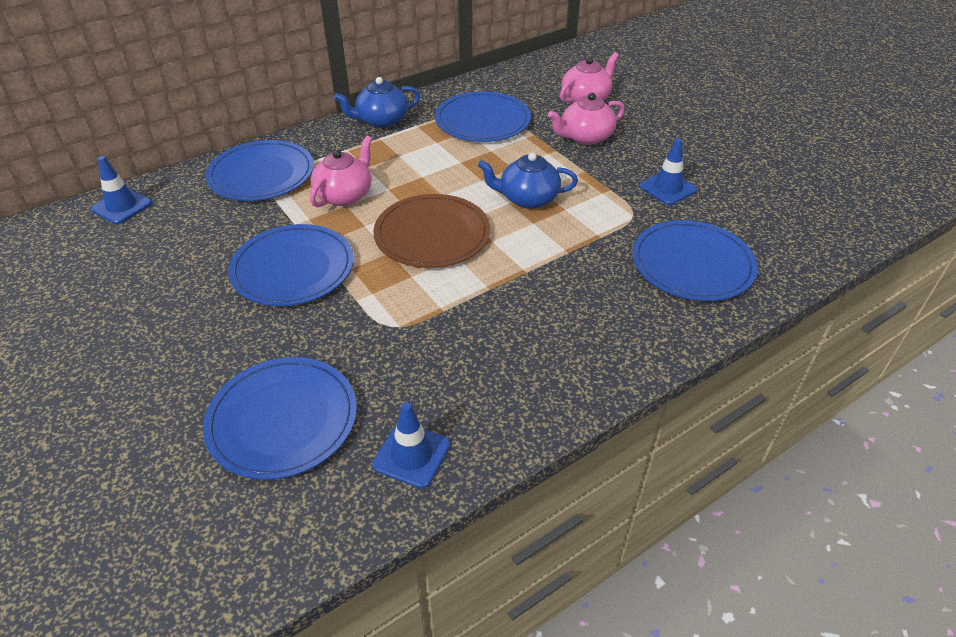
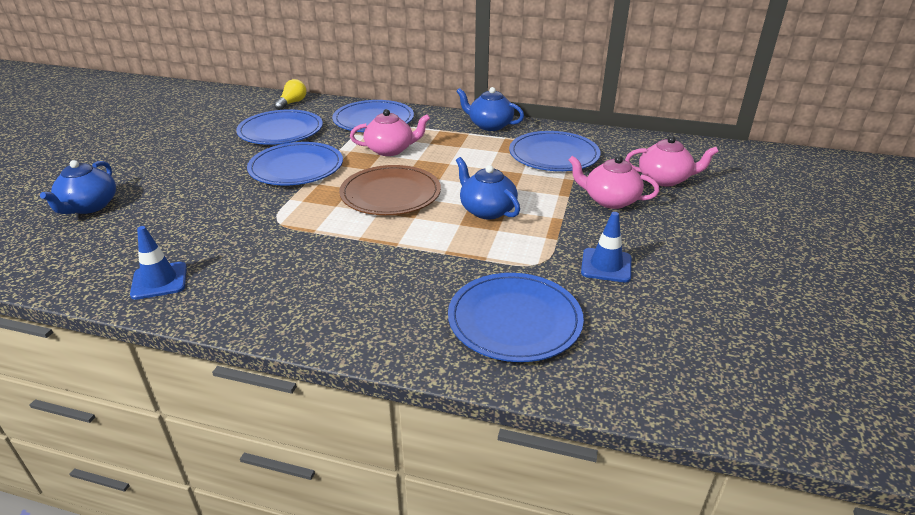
camera: 50 degrees right, 10 degrees down
(122, 206) = (292, 103): blue traffic cone -> yellow light bulb
(152, 469) = (89, 206): none -> blue teapot
(282, 420) = (157, 224): blue plate -> blue plate (280, 131)

